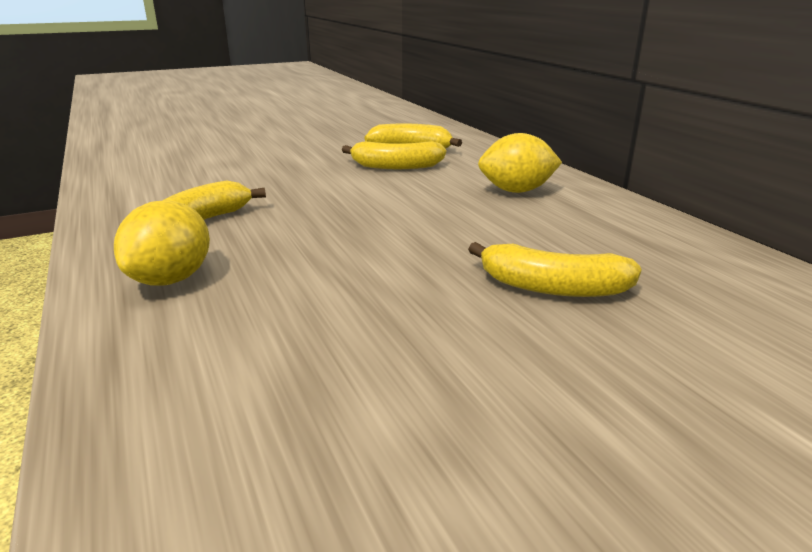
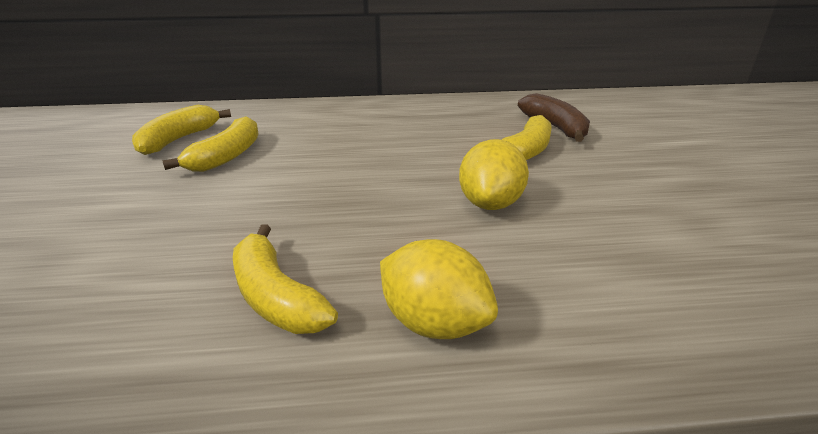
camera: 70 degrees left, 5 degrees up
(516, 191) = (351, 124): yellow lemon -> yellow lemon (490, 203)
(685, 305) = (555, 127): none -> brown banana

